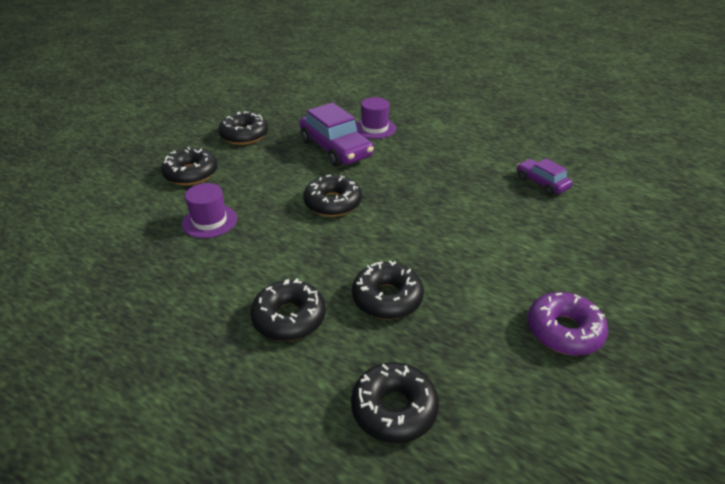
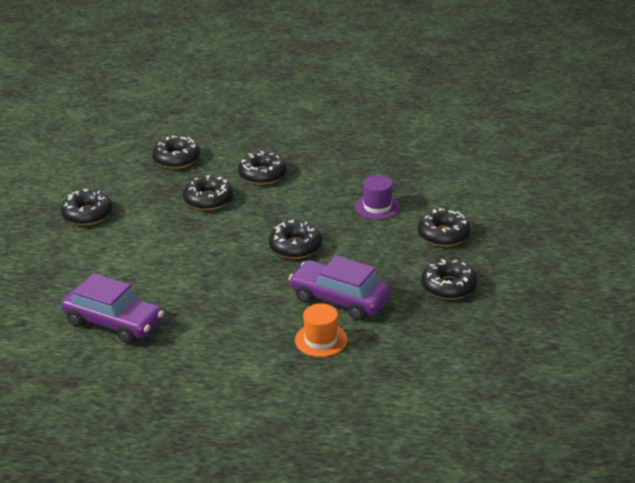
camera: 155 degrees right, 5 degrees down
(374, 128) = (321, 340): purple hat -> orange hat
(541, 183) = (114, 322): purple car -> purple car, size x1.77
(564, 331) = (87, 214): purple donut -> black donut

